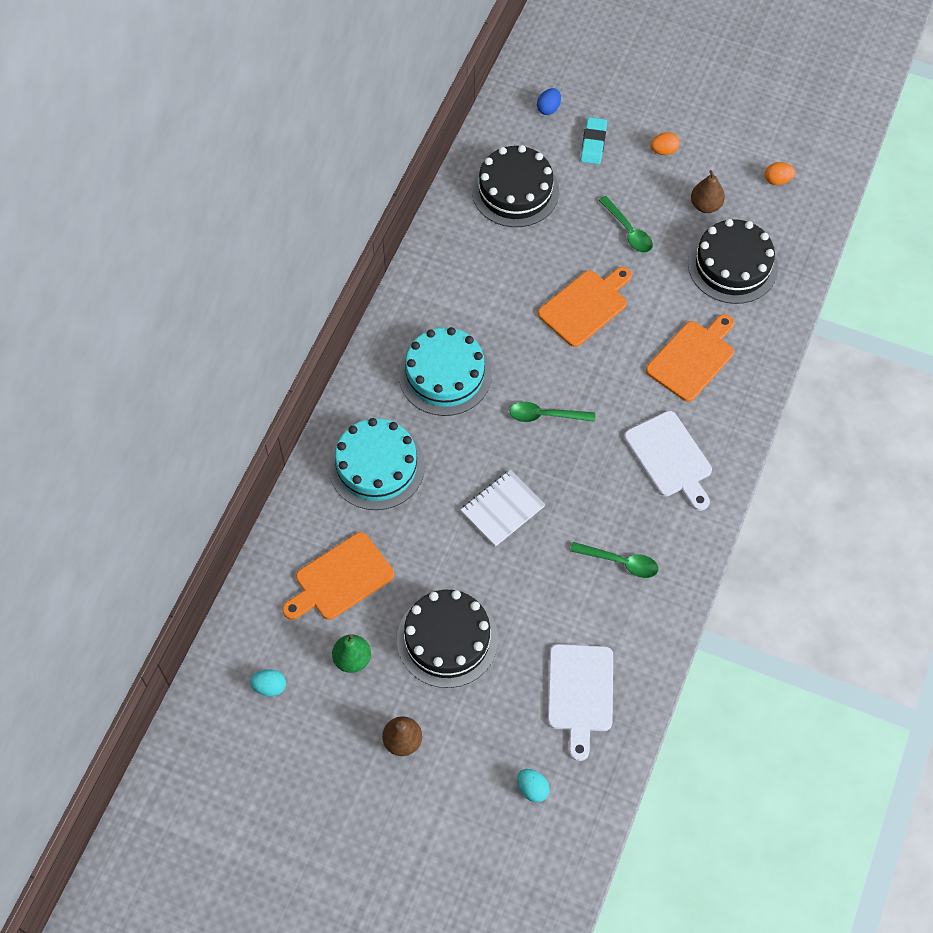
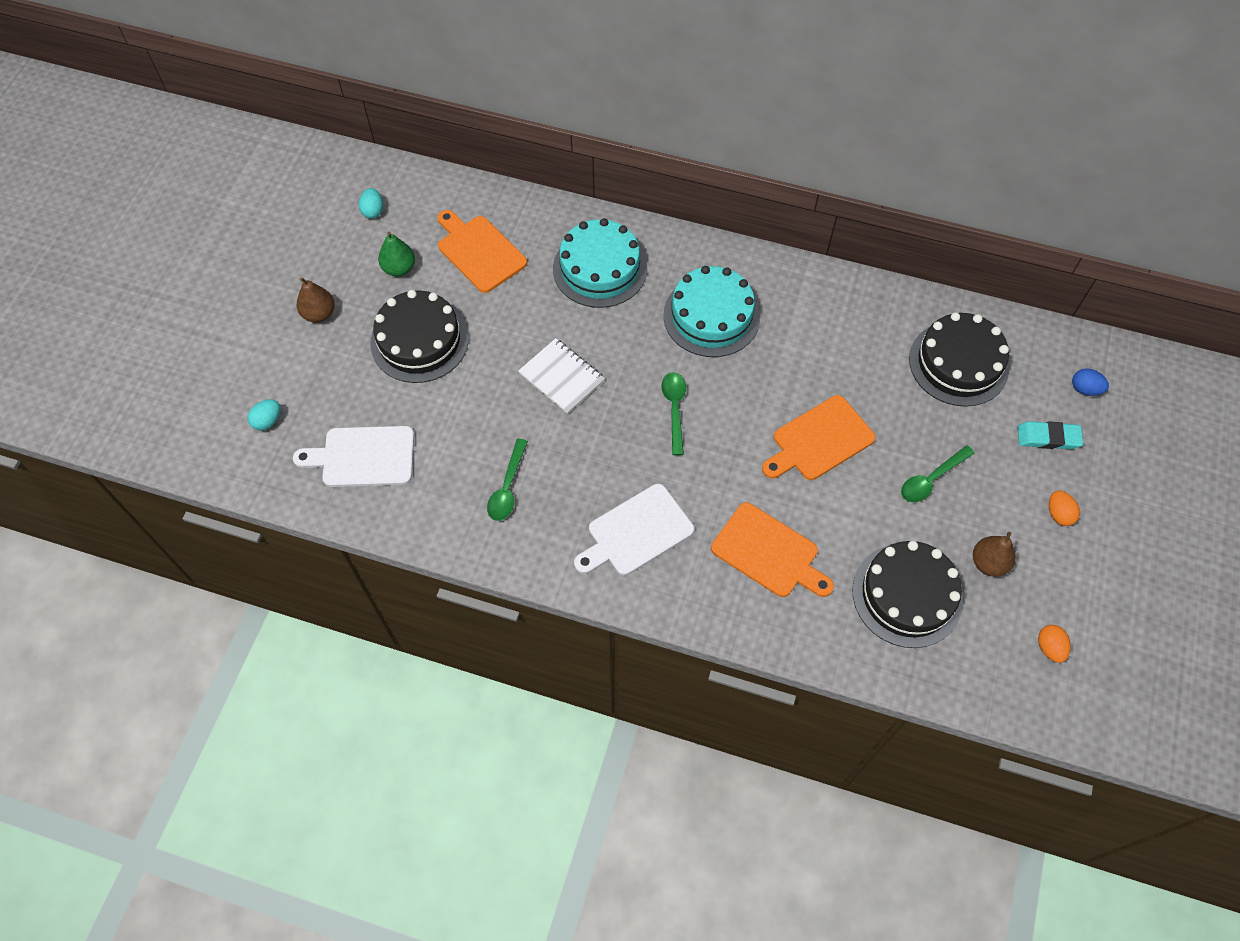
camera: 85 degrees right, 0 degrees up
(586, 306) = (819, 440): orange cutting board -> orange cutting board turned 105 degrees clockwise

